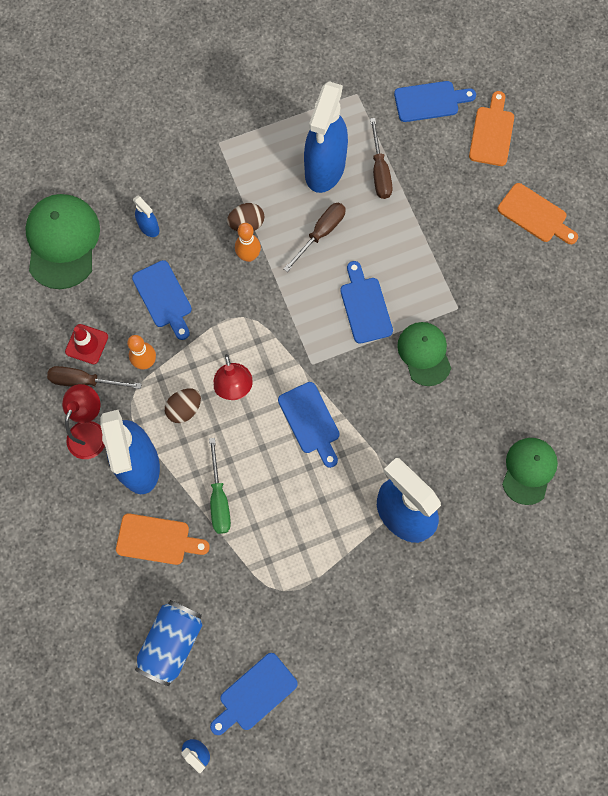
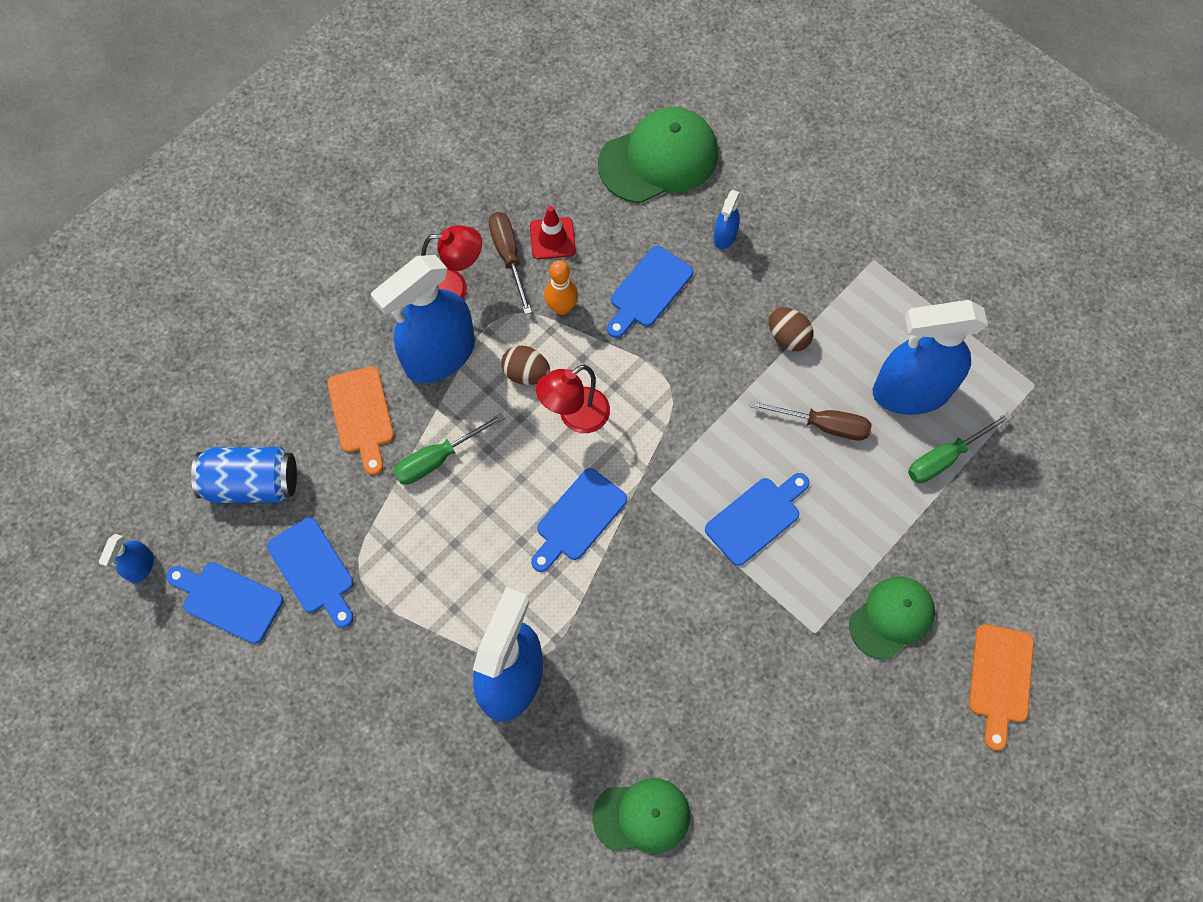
camera: 65 degrees right, 5 degrees down
(248, 256) = (749, 357): orange bowling pin -> none
(379, 171) = (945, 457): brown screwdriver -> green screwdriver
(424, 354) = (732, 616): green cap -> green cap (891, 617)
(430, 101) = (1080, 477): blue cutting board -> blue cutting board (313, 570)
(492, 133) = (1084, 574): orange cutting board -> none

